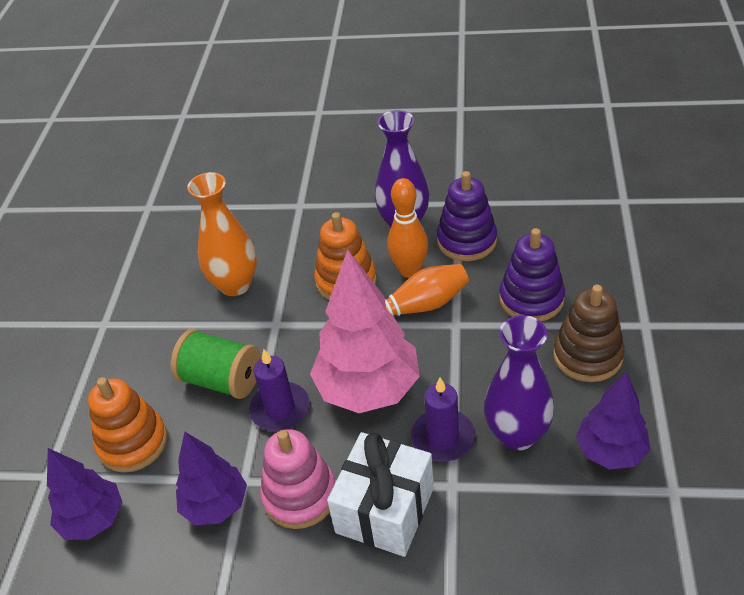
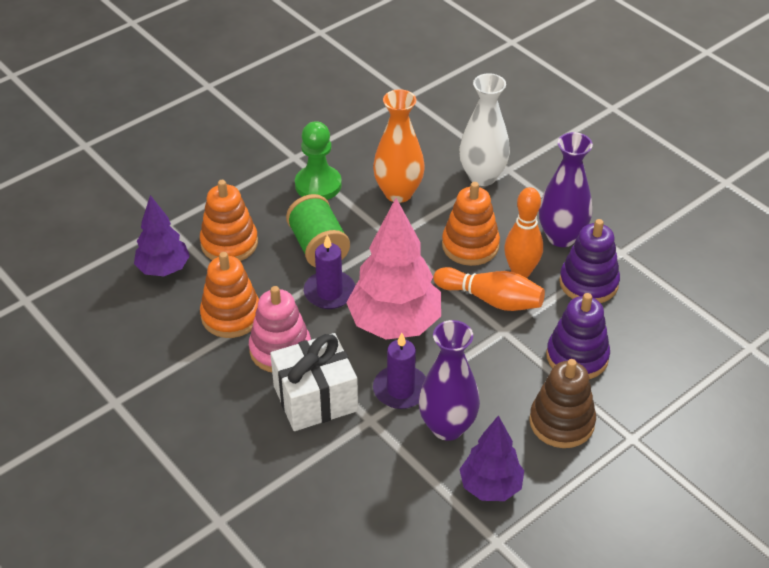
camera: 40 degrees right, 0 degrees up
(156, 330) = (318, 185): none -> green pawn
(216, 505) = (231, 316): purple tree -> orange stacking toy
(287, 224) = (482, 176): none -> white vase

